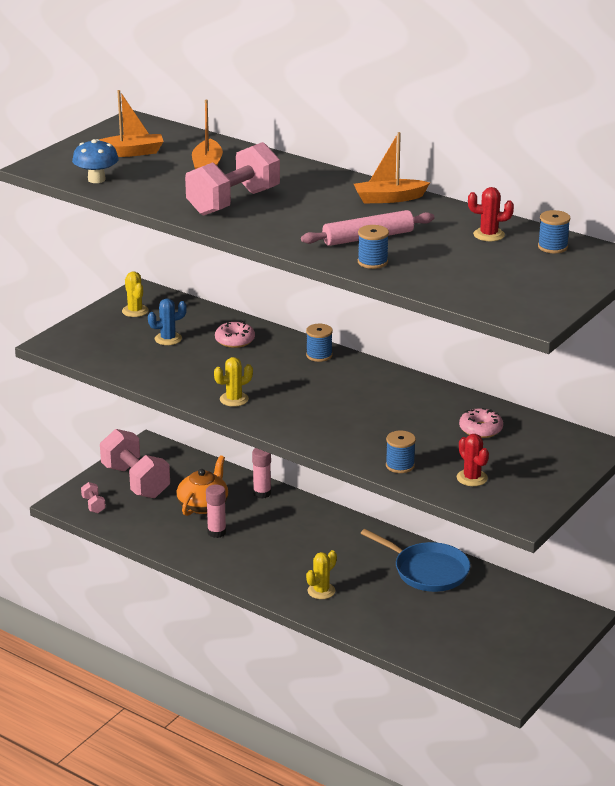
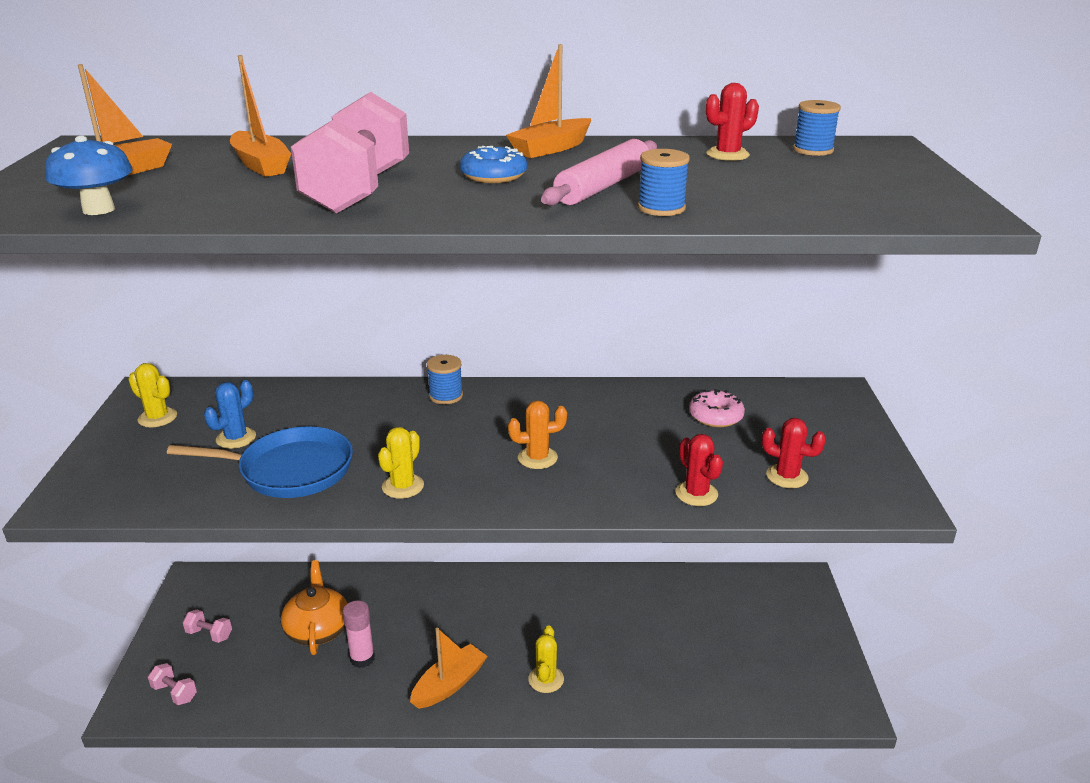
camera: 35 degrees left, 0 degrees up
(135, 481) = (209, 634): pink dumbbell -> pink dumbbell, size x0.42
(235, 340) = (326, 412): pink donut -> none
(257, 568) = (449, 685): none -> orange boat
(262, 493) = (373, 584): pink glue stick -> none
(320, 212) = (493, 176): none -> blue donut
(330, 412) = (537, 458): none -> orange cactus
(400, 465) = (696, 494): blue spool -> red cactus
(427, 571) = (625, 599): blue pan -> blue pan (290, 470)

